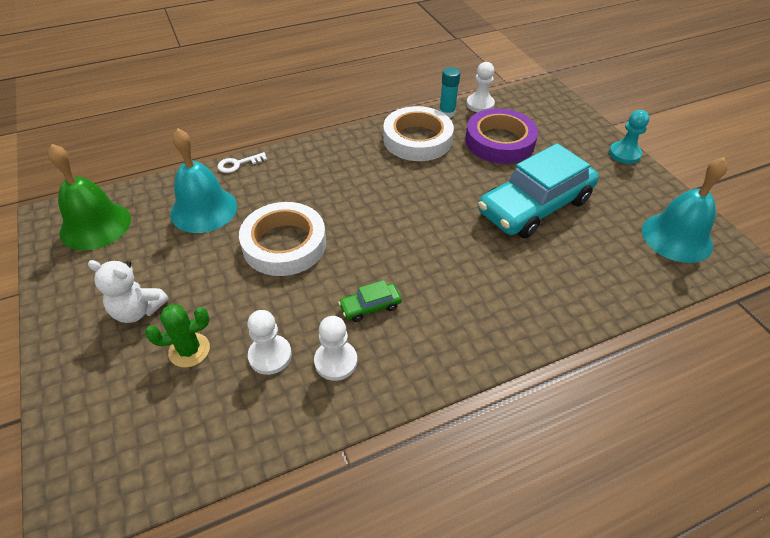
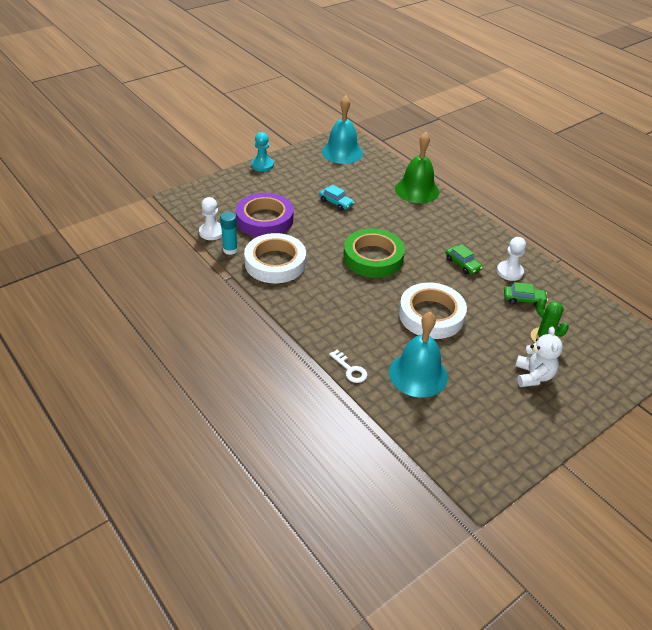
camera: 105 degrees left, 5 degrees down
(95, 225) = (472, 443): green bell -> green bell (417, 190)
(270, 355) = (523, 299): white pawn -> green car
(408, 217) = (373, 258): none -> green tape
(534, 206) = (336, 202): turquoise car -> turquoise car, size x0.41

